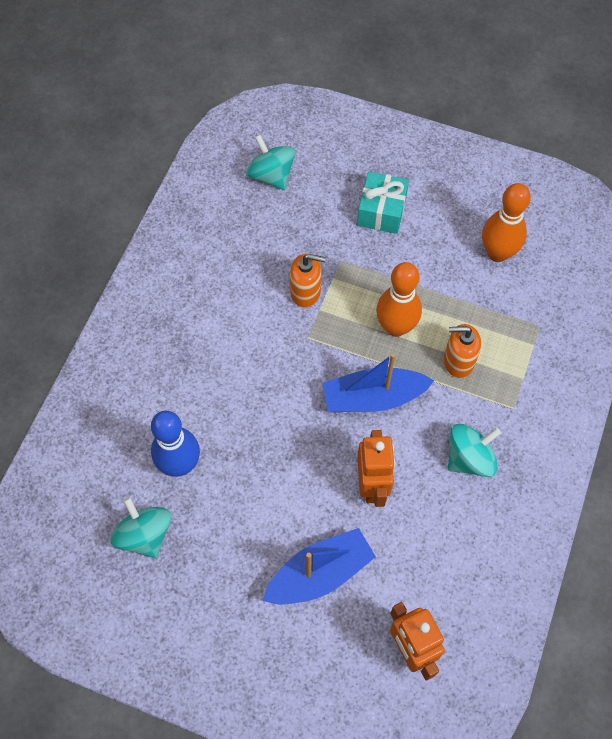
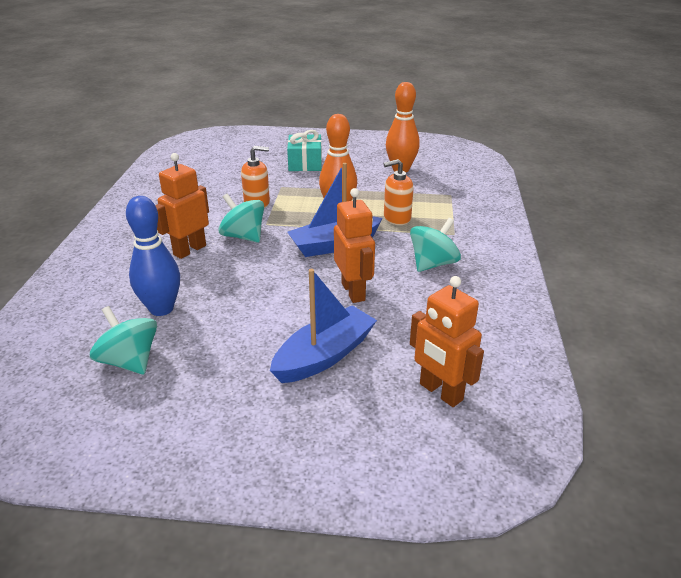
camera: 15 degrees left, 30 degrees down
(218, 369) = (189, 250): none -> orange robot
(271, 175) = (214, 159): turquoise spinning top -> turquoise spinning top (243, 236)

